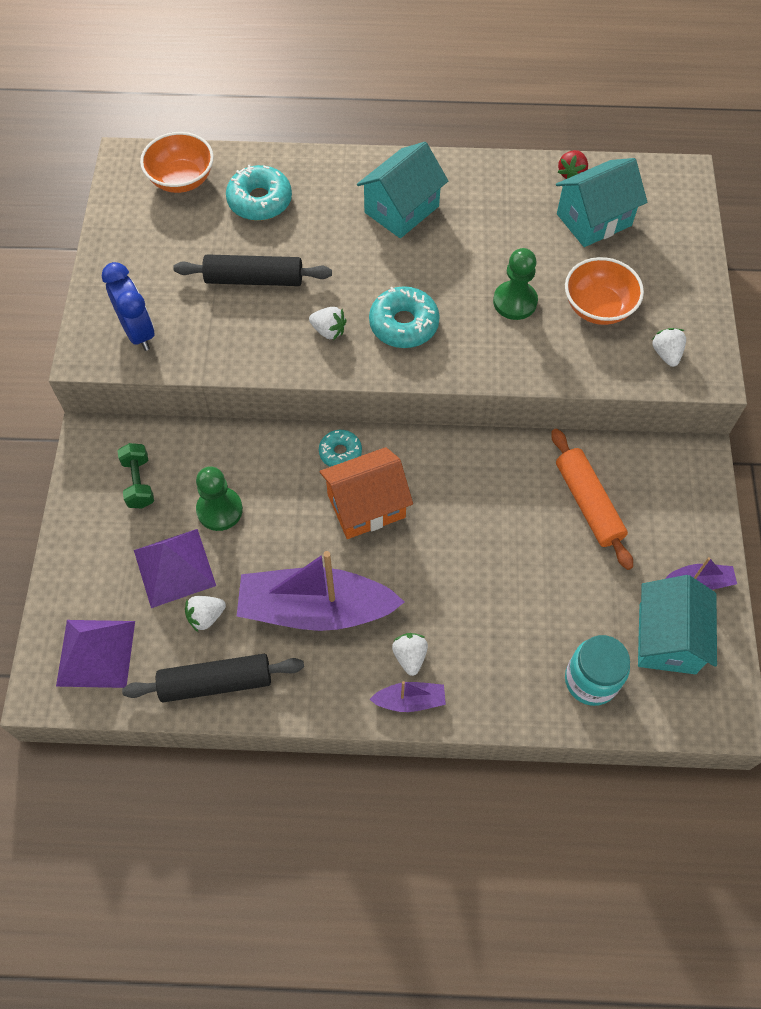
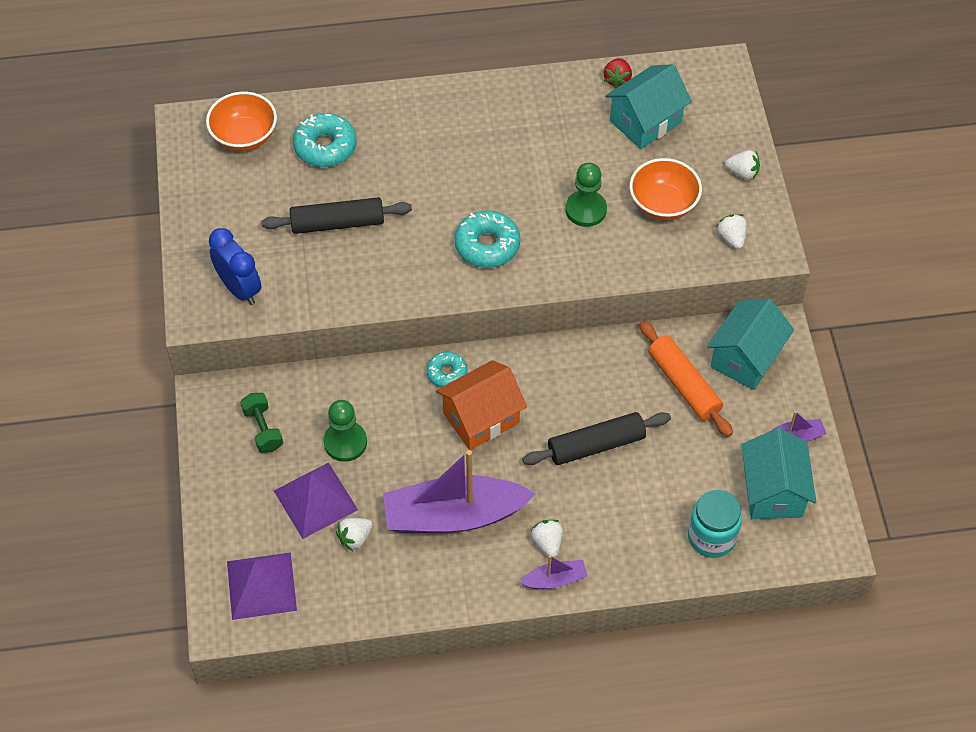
camera: 10 degrees left, 5 degrees down
(216, 682) = (377, 592): black rolling pin -> black rolling pin (596, 445)
(328, 331) = (418, 261): white strawberry -> white strawberry (742, 173)
(401, 209) = (463, 136): turquoise house -> turquoise house (746, 358)

